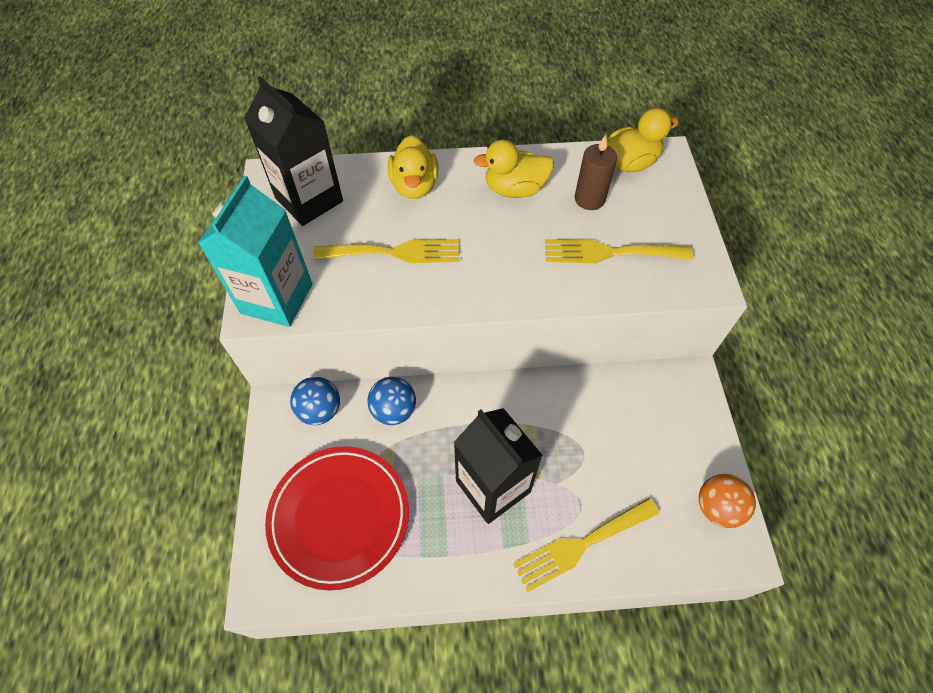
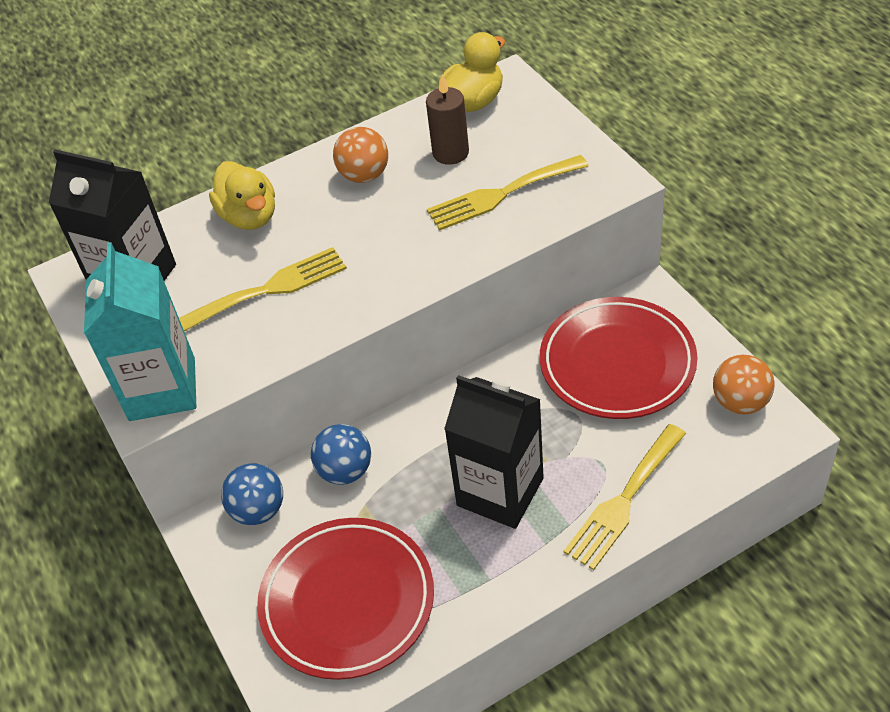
camera: 20 degrees left, 10 degrees down
(515, 189) = (364, 175): yellow duck -> orange ball
(636, 423) = (617, 363): none -> red plate

